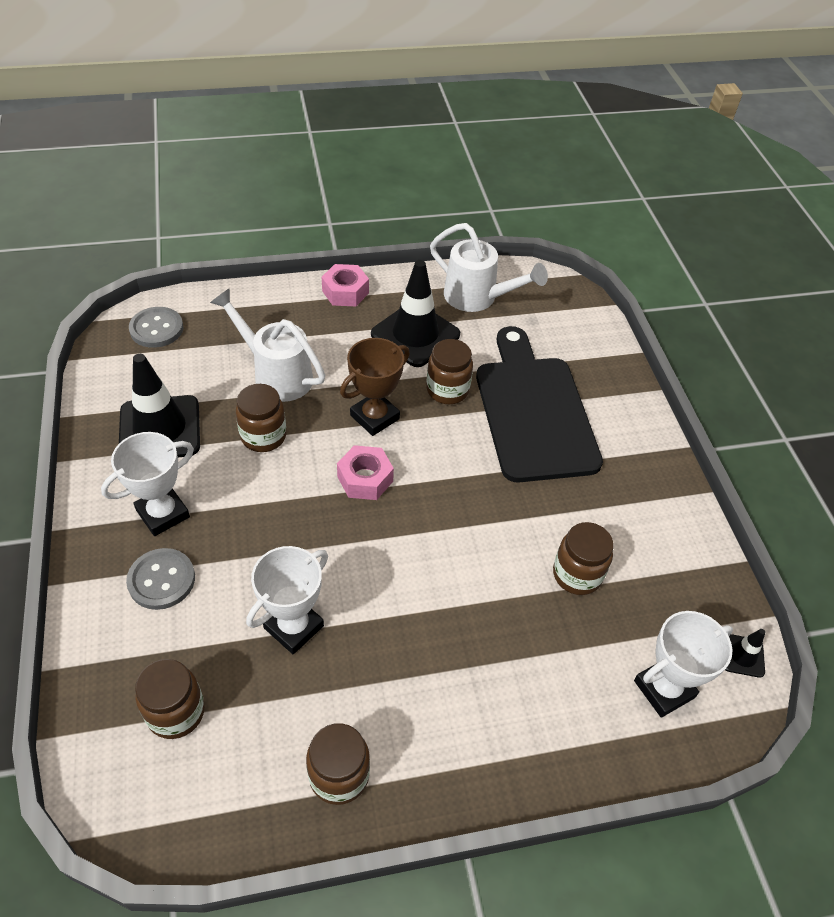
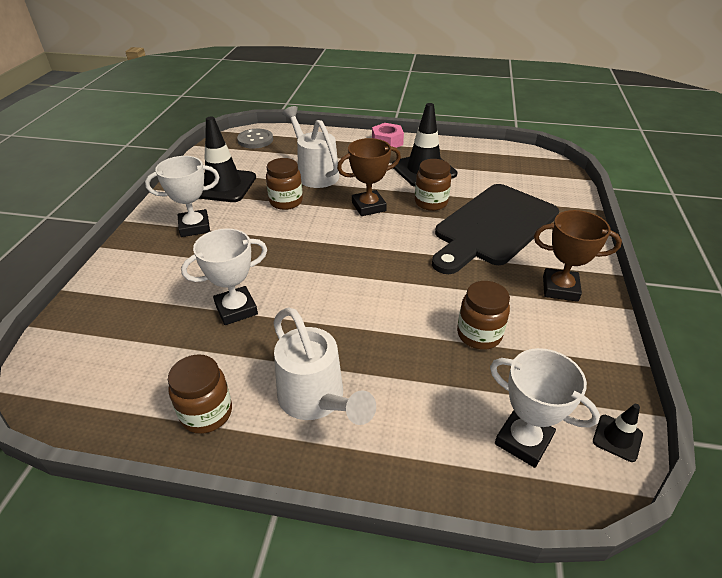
camera: 25 degrees right, 10 degrees down
(161, 580) = (168, 261): grey button -> none
(176, 712) = (123, 336): brown jar -> none
(365, 479) = (341, 238): pink nut -> none
(477, 297) = (480, 159): white watering can -> white watering can (316, 399)
(534, 411) = (493, 227): black cutting board -> black cutting board turned 150 degrees counterclockwise
(635, 485) = (560, 288): none -> brown trophy
(664, 689) = (523, 440): white trophy -> white trophy turned 45 degrees clockwise

